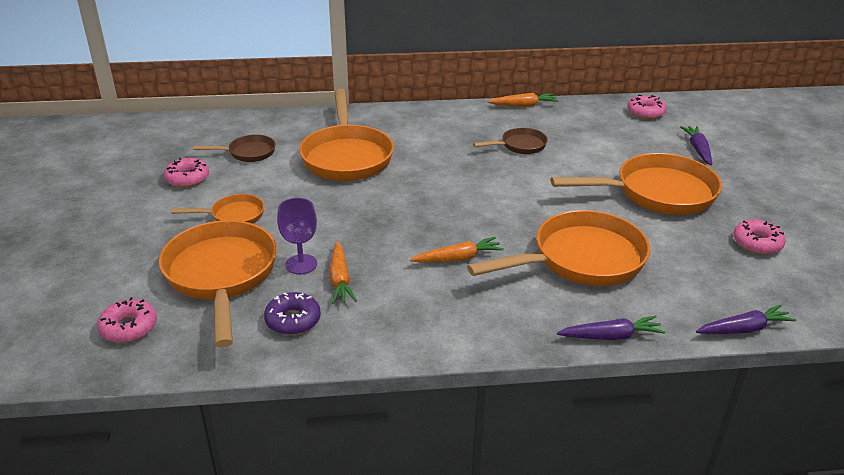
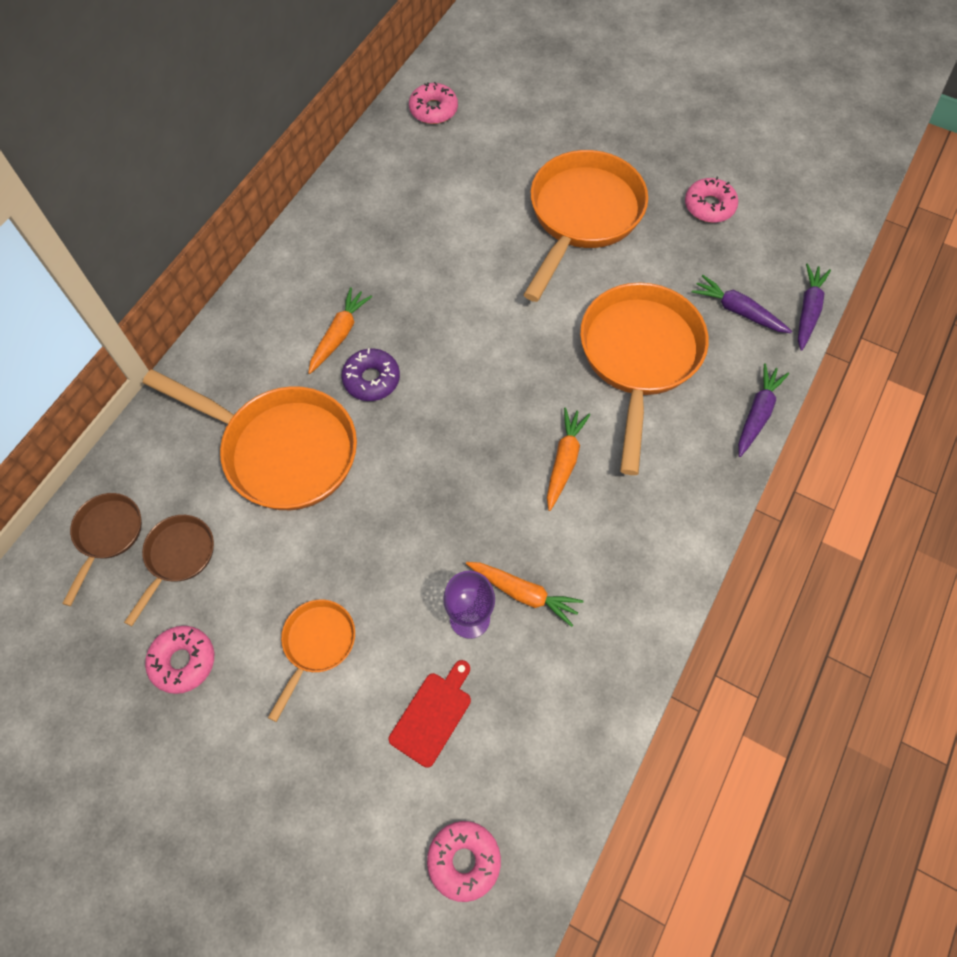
camera: 55 degrees left, 30 degrees up
(221, 276) = (433, 715): orange pan -> red cutting board
(293, 320) = (562, 676): purple donut -> purple donut (371, 379)
(520, 146) = (403, 266): brown pan -> brown pan (107, 535)
(523, 105) = (321, 203): orange carrot -> orange carrot (339, 335)
(698, 150) = (537, 126): purple carrot -> purple carrot (738, 311)

